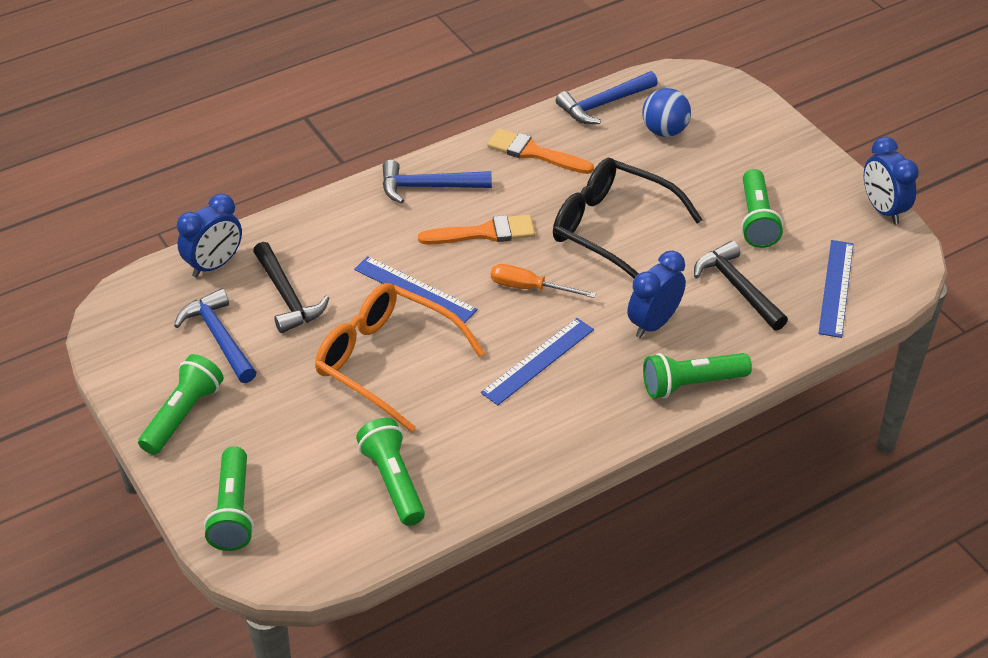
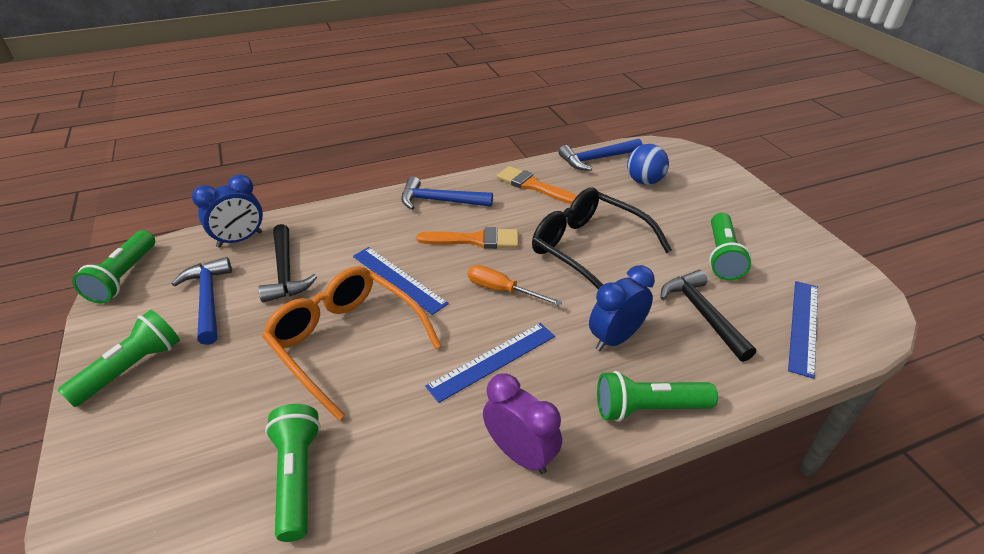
camera: 10 degrees right, 5 degrees down
(233, 511) = (112, 487): green flashlight -> green flashlight (124, 277)
(583, 437) = (520, 454): none -> purple clock
(883, 209) = (843, 260): blue clock -> none

